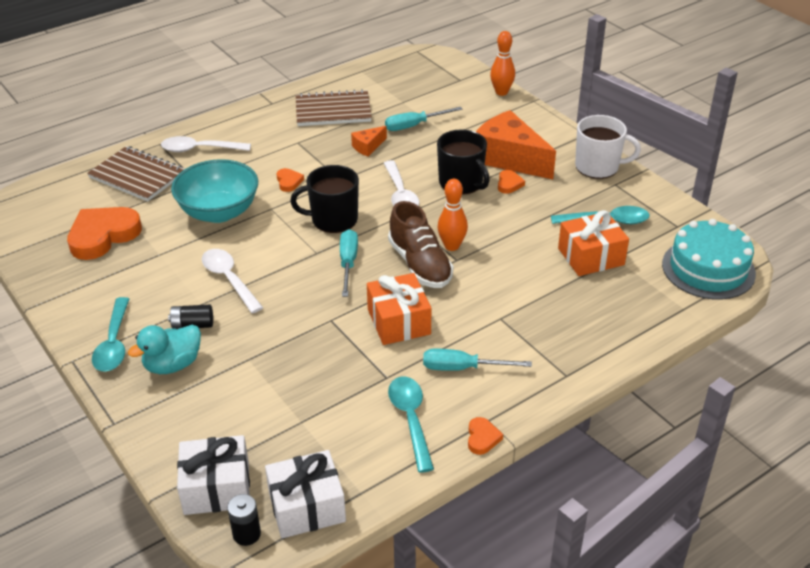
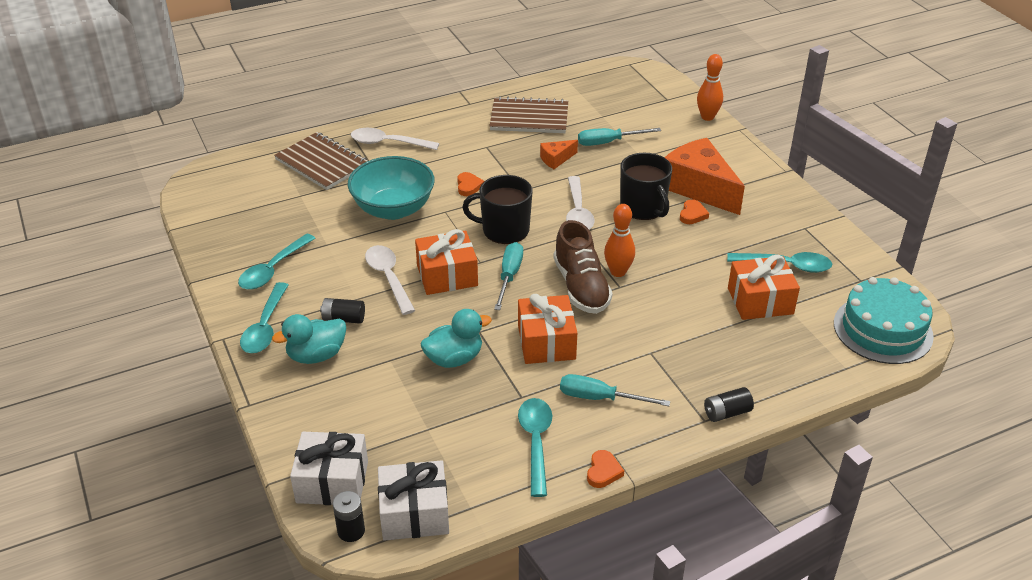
camera: 10 degrees right, 0 degrees up
(103, 236) = (277, 219): orange heart -> none
(109, 286) = (273, 269): none -> turquoise spoon
(287, 270) = (447, 275): none -> orange gift
(312, 349) = (454, 358): none -> turquoise duck
(585, 365) = (726, 413): none -> black battery
(598, 167) = (791, 207): white mug -> none

